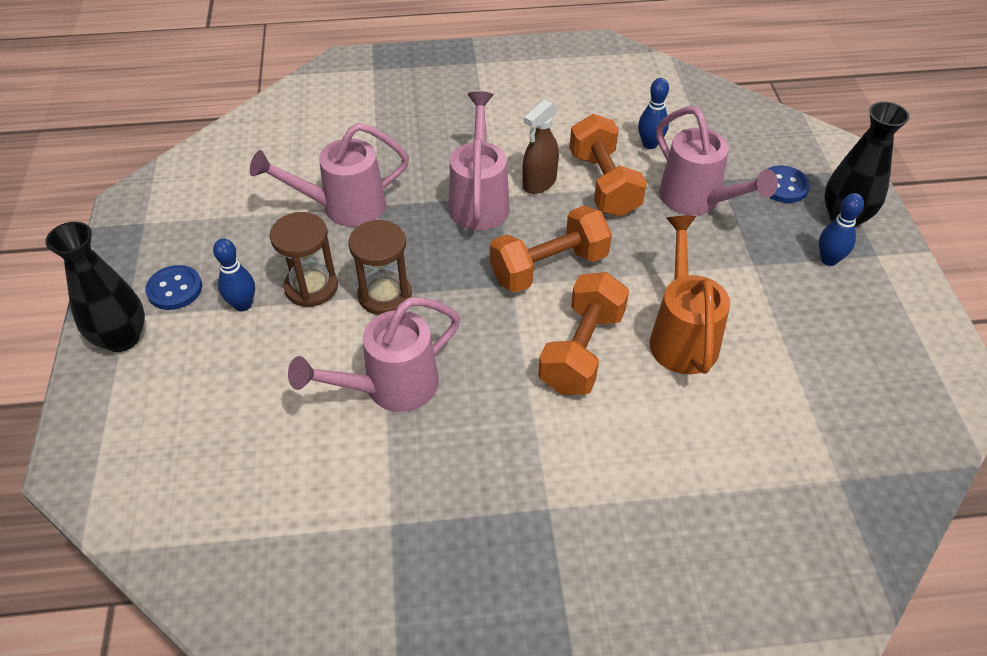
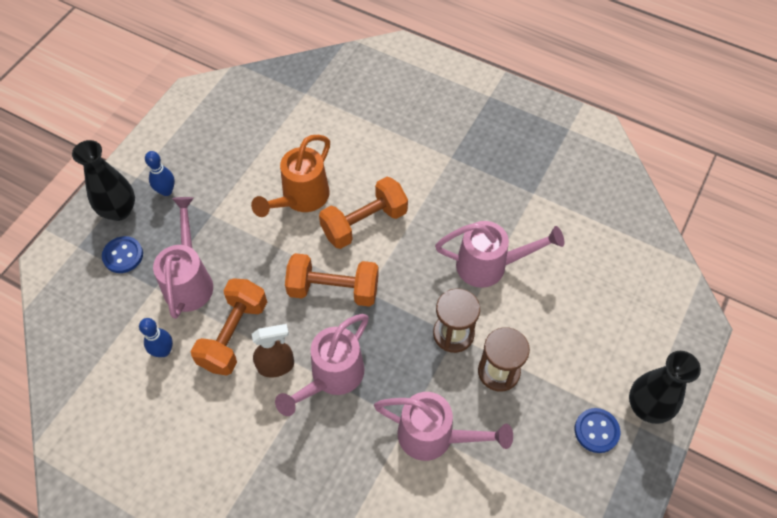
camera: 145 degrees left, 10 degrees up
(243, 305) = (553, 385): blue bowling pin -> none

